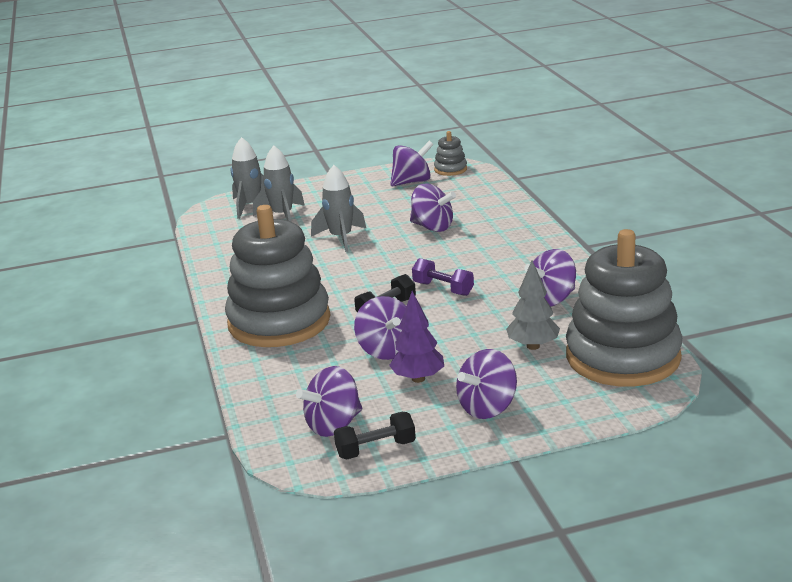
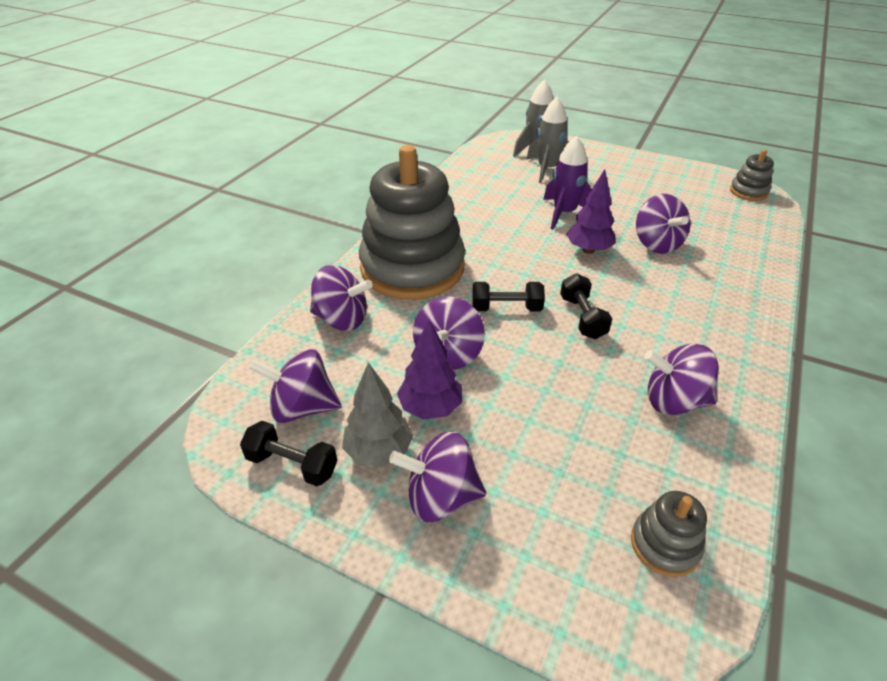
camera: 40 degrees right, 15 degrees up
(341, 238) = (564, 213): grey rocket -> purple rocket
(392, 251) = (588, 250): none -> purple tree
(412, 182) = (695, 188): purple spinning top -> purple spinning top (342, 319)
(443, 289) = (582, 317): purple dumbbell -> black dumbbell
(533, 346) = (582, 450): grey tree -> grey tree (379, 451)
(623, 357) = (664, 544): grey stacking toy -> grey stacking toy, size x0.41

